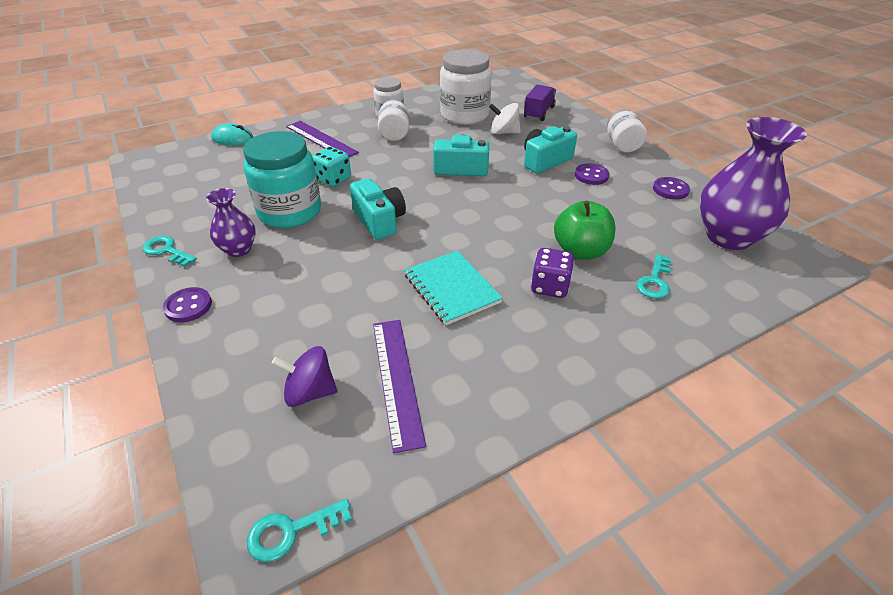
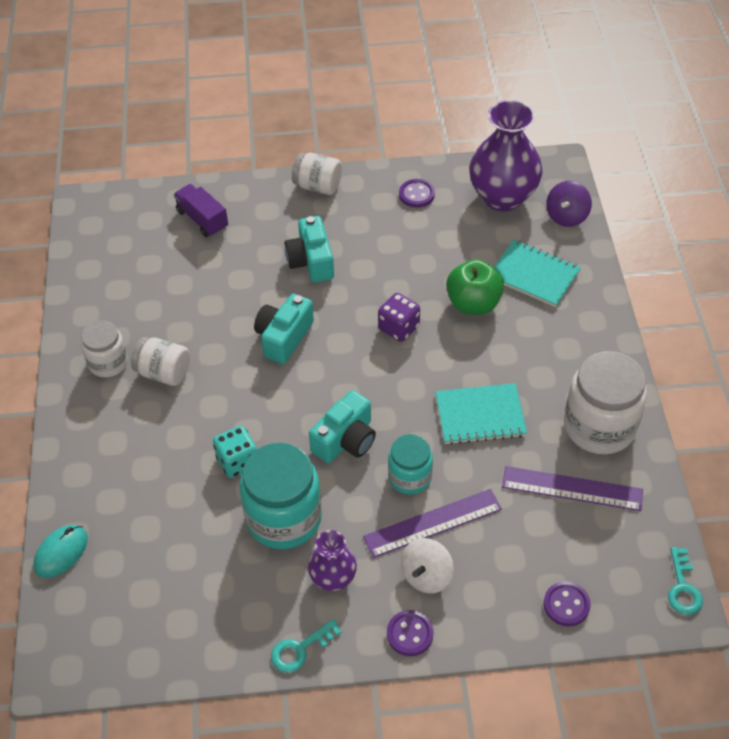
camera: 65 degrees left, 10 degrees up
(310, 392) = (562, 552): purple spinning top -> purple spinning top (566, 216)
(321, 139) = (129, 452): purple ruler -> purple ruler (433, 523)
(358, 264) = (410, 477): none -> turquoise jar
(379, 221) = (345, 440): turquoise camera -> turquoise camera turned 135 degrees clockwise
(464, 115) = (161, 289): white jar -> white jar (599, 426)
(504, 132) = (229, 270): white spinning top -> white spinning top (426, 576)
(550, 286) = (509, 346): purple dice -> purple dice (399, 328)
(591, 175) = (360, 238): purple button -> purple button (566, 605)
(654, 281) = (534, 275): turquoise key -> turquoise notebook

